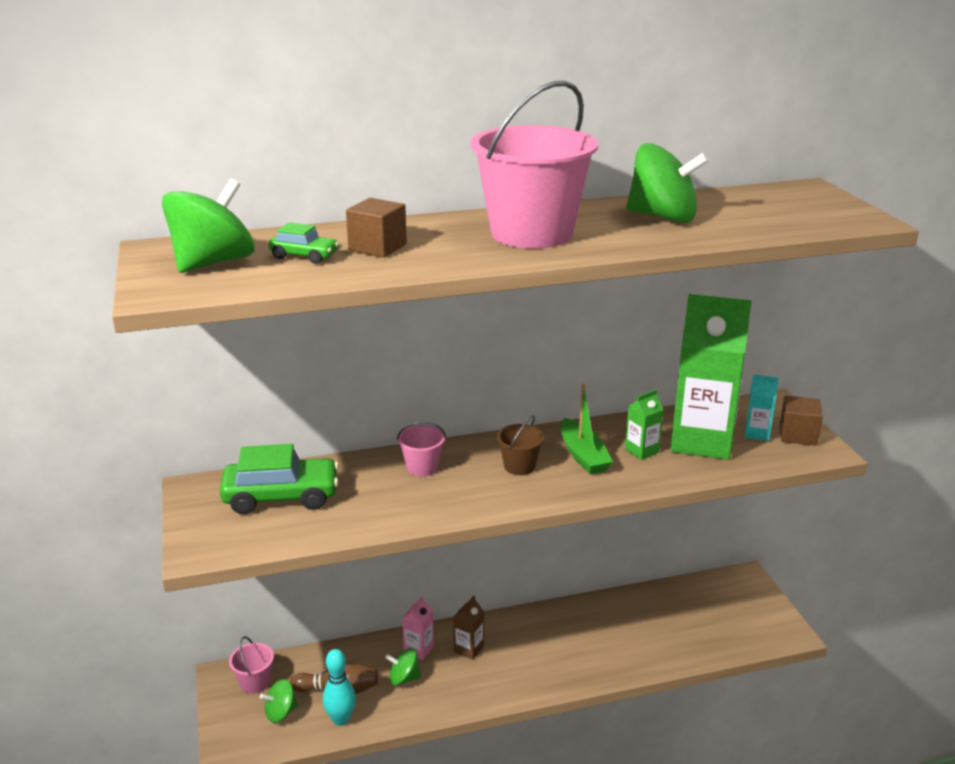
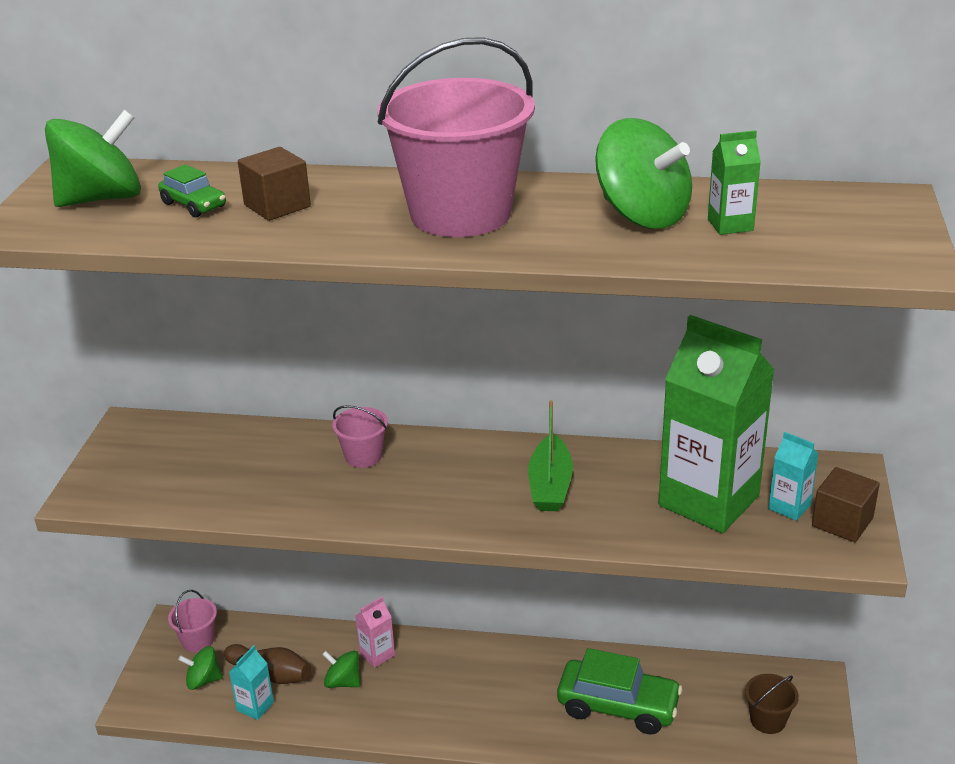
camera: 25 degrees right, 5 degrees up
(281, 497) = (200, 456): green car -> green car (618, 706)
(341, 719) = (255, 706): turquoise bowling pin -> turquoise carton
(468, 649) = (429, 670): brown carton -> none
(519, 466) = (468, 481): brown bucket -> brown bucket (767, 720)
(641, 451) = (624, 496): green carton -> green carton (730, 225)

